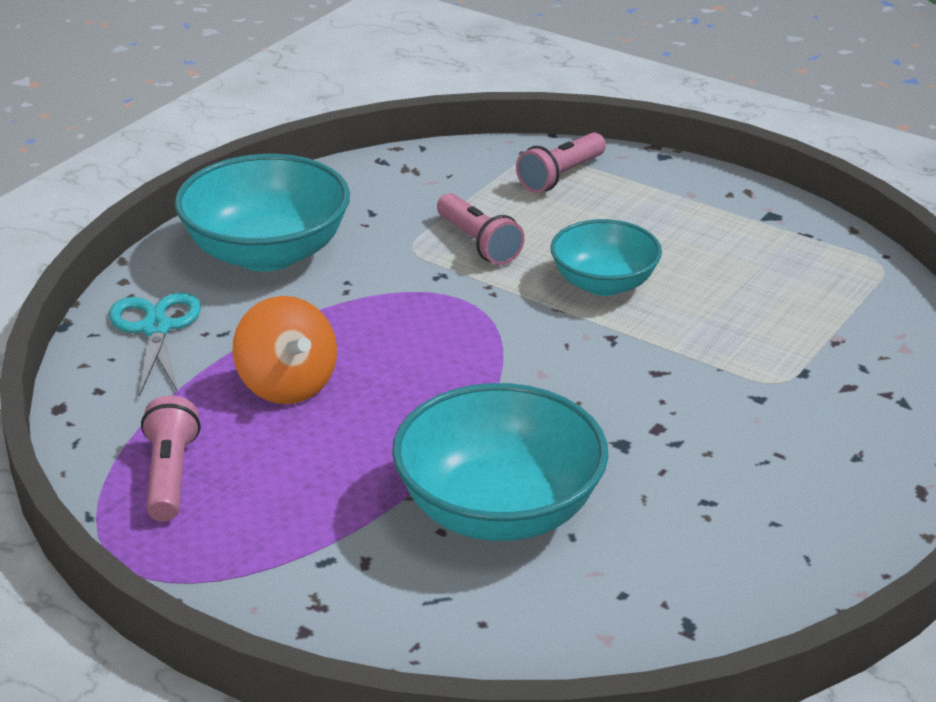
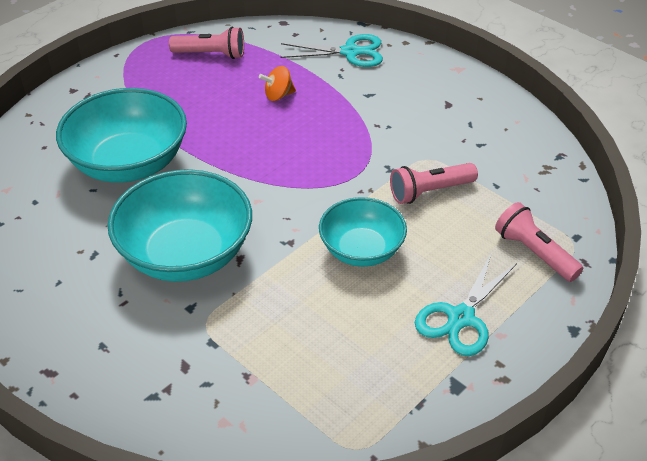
camera: 100 degrees right, 10 degrees up
(267, 253) = (430, 95): turquoise bowl -> turquoise bowl (186, 254)
(287, 385) = (278, 95): orange spinning top -> orange spinning top, size x0.57
(680, 216) = (461, 318): none -> turquoise scissors

